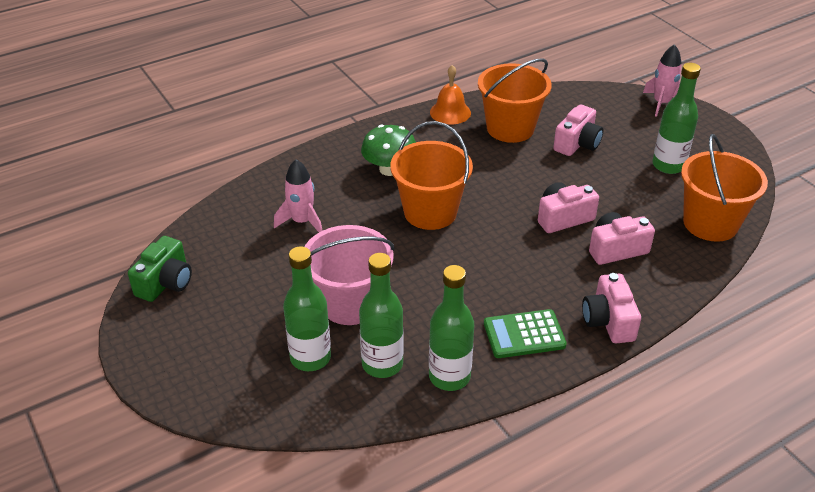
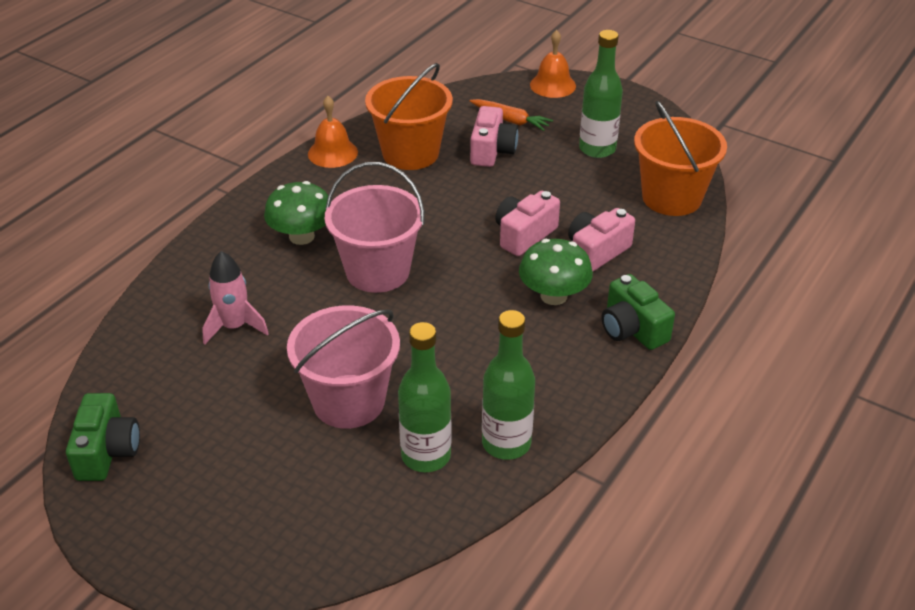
camera: 25 degrees left, 0 degrees up
(310, 358) = (340, 477): green bottle -> none
(430, 212) = (377, 271): orange bucket -> pink bucket
(524, 334) = (557, 371): green calculator -> none
(558, 273) = (553, 296): none -> green mushroom
(608, 123) = (510, 120): none -> orange carrot
(608, 321) = (632, 329): pink camera -> green camera
(661, 103) = (552, 85): pink rocket -> orange bell

